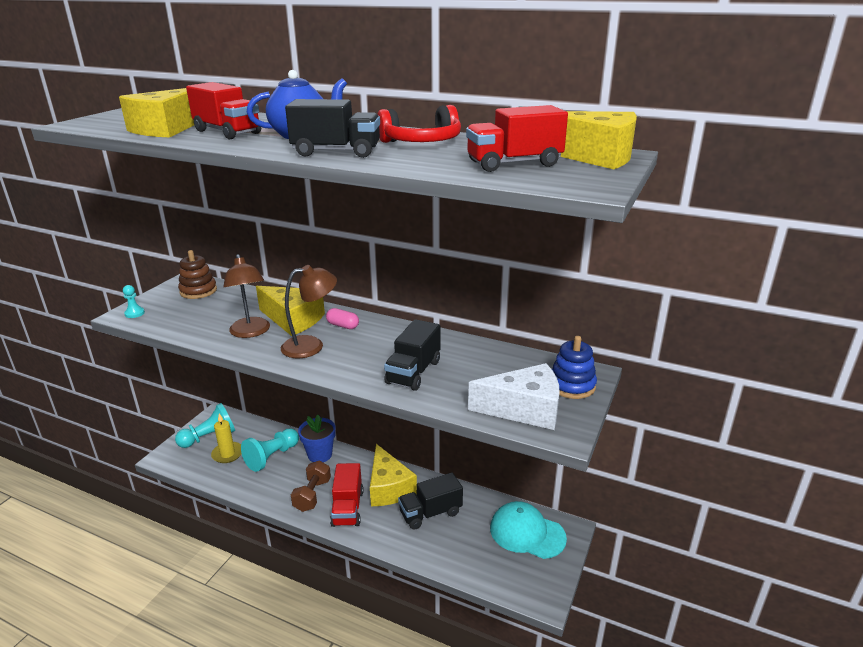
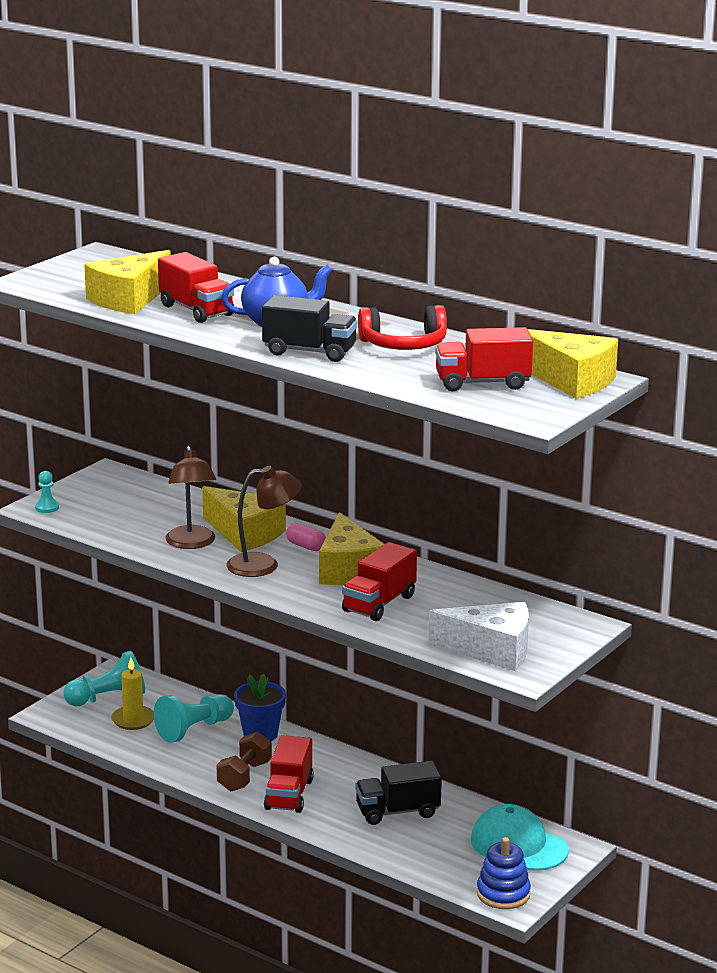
camera: 10 degrees right, 5 degrees down
(198, 291) = (124, 487): brown stacking toy -> none
(388, 487) = (348, 780): yellow cheese -> yellow cheese (348, 570)
(413, 372) = (379, 604): black truck -> red truck
(572, 385) = (559, 634): blue stacking toy -> blue stacking toy (503, 894)

